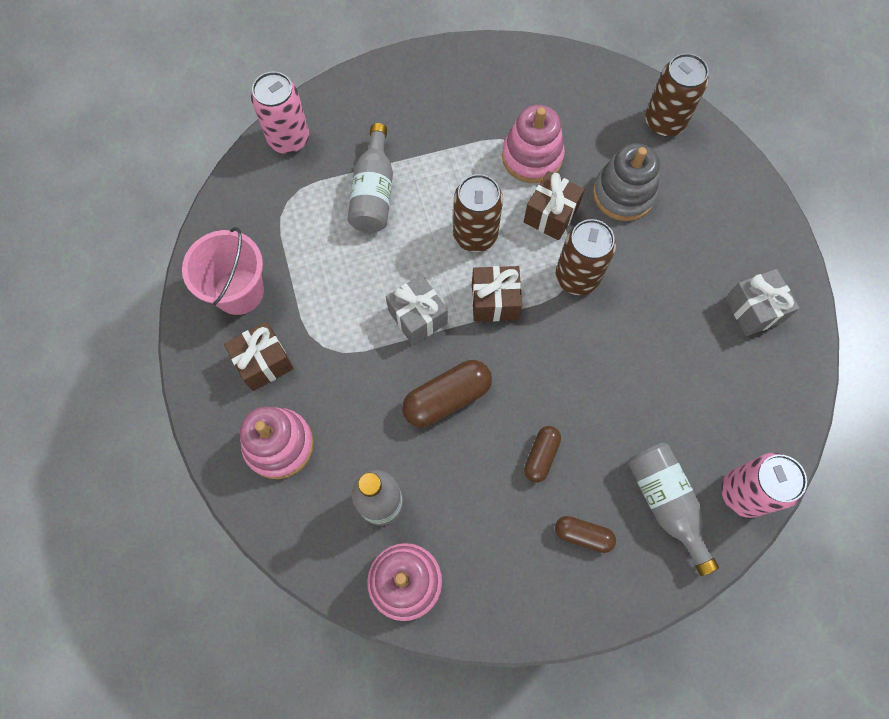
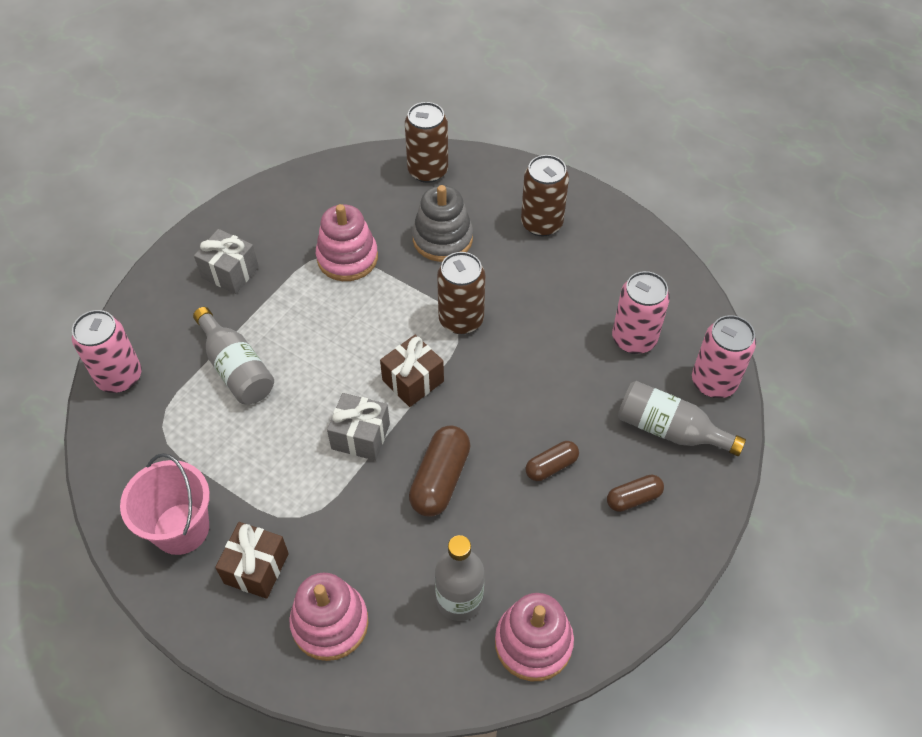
camera: 40 degrees left, 15 degrees down
(475, 235) = (353, 343): brown can -> brown can (541, 223)
(541, 456) = (551, 466): brown capsule -> brown capsule turned 75 degrees clockwise
(550, 215) = (400, 289): brown gift -> none
(708, 402) = (634, 339): none -> pink can
(753, 310) = (607, 255): grey gift -> grey gift (230, 272)

